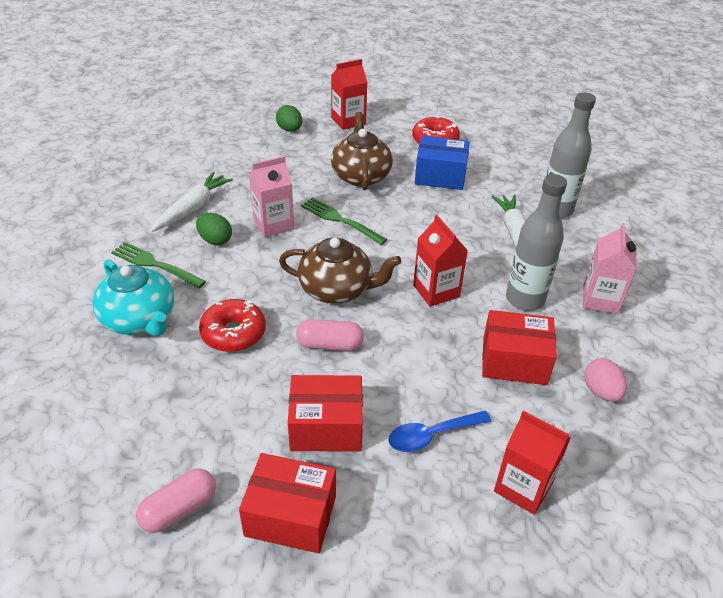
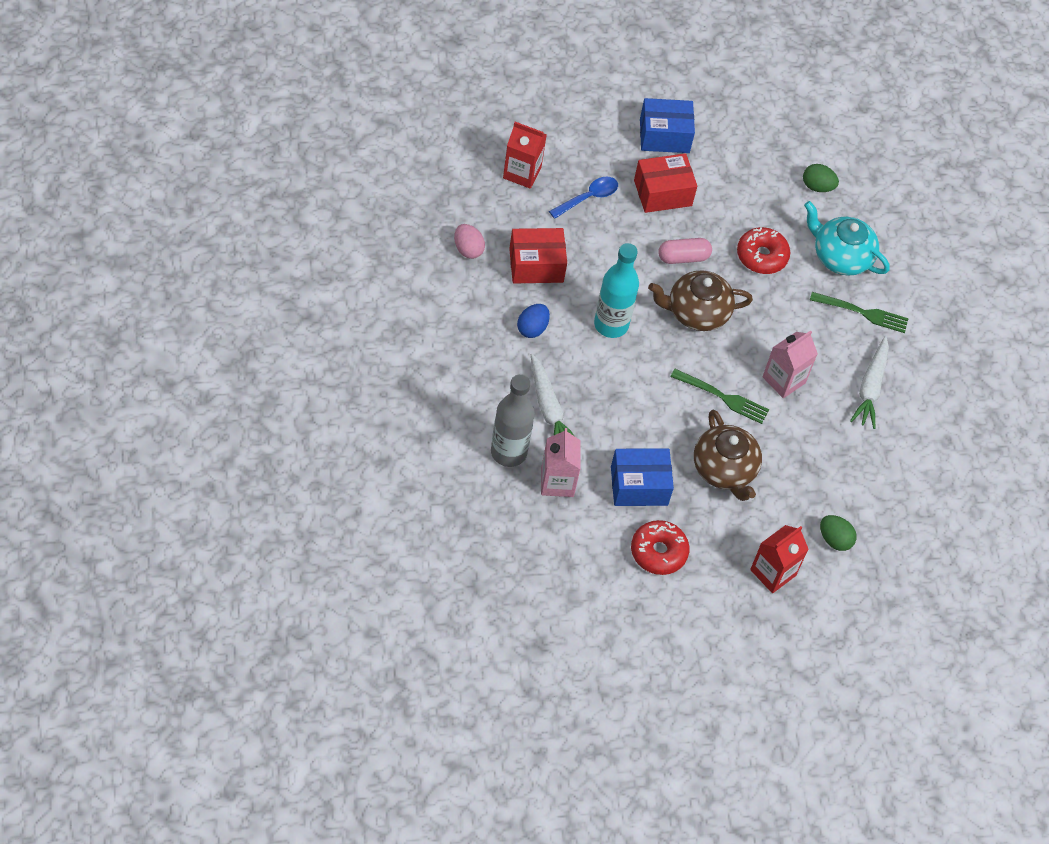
camera: 160 degrees right, 15 degrees up
(179, 509) = (733, 130): pink capsule -> none
(215, 240) = (827, 350): green egg -> green egg (817, 187)
(290, 515) = (664, 136): red box -> blue box
(436, 291) = (611, 325): red carton -> turquoise bottle
(525, 299) = (532, 328): grey bottle -> blue egg
(600, 299) = (465, 339): pink carton -> pink carton (557, 482)

